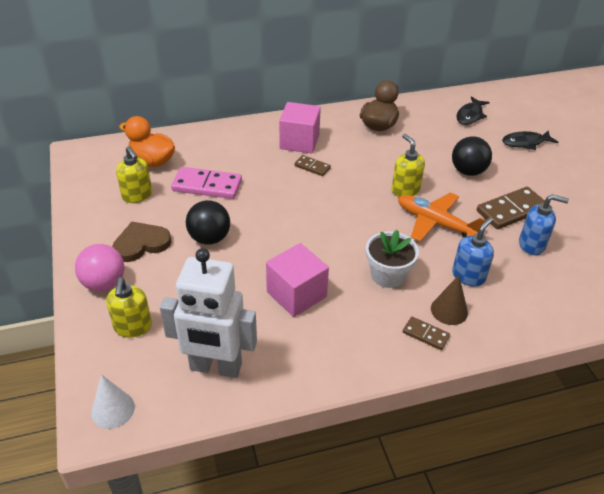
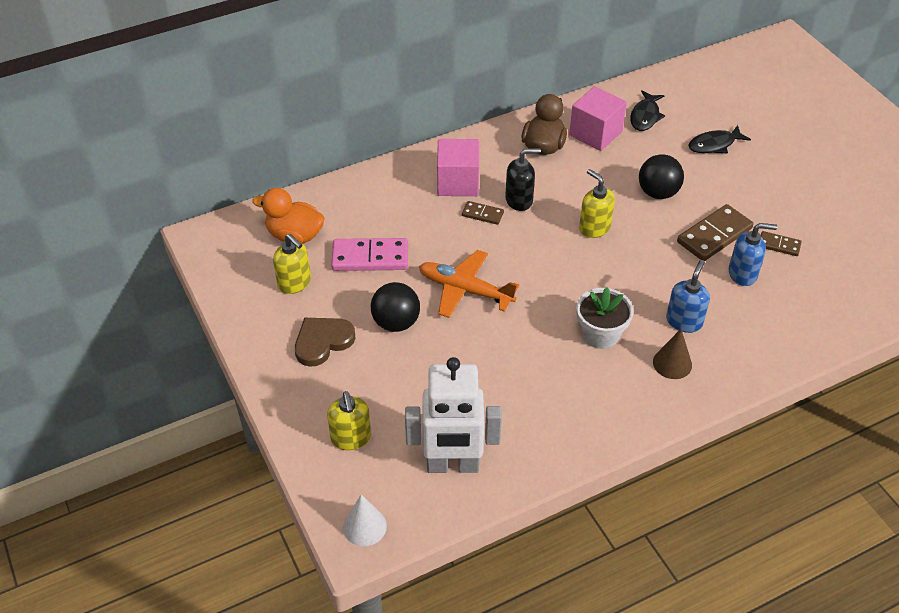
camera: 10 degrees left, 5 degrees up
(104, 283) = (300, 395): pink ball -> none
(296, 294) = (511, 372): pink cube -> pink cube (595, 133)
(346, 161) = (519, 200): none -> black soap dispenser
(425, 334) = (654, 393): brown domino -> brown domino (779, 245)
(436, 223) = (637, 264): orange plane -> orange plane (465, 290)

